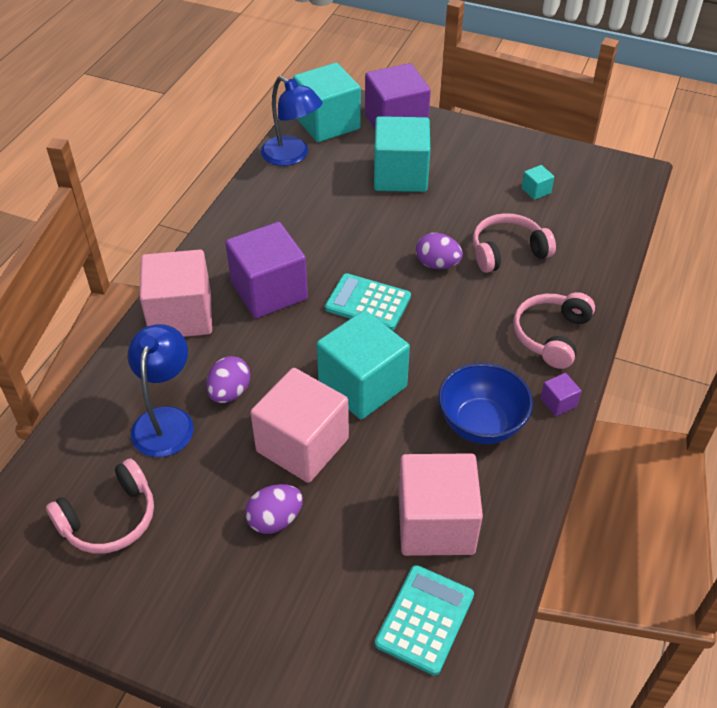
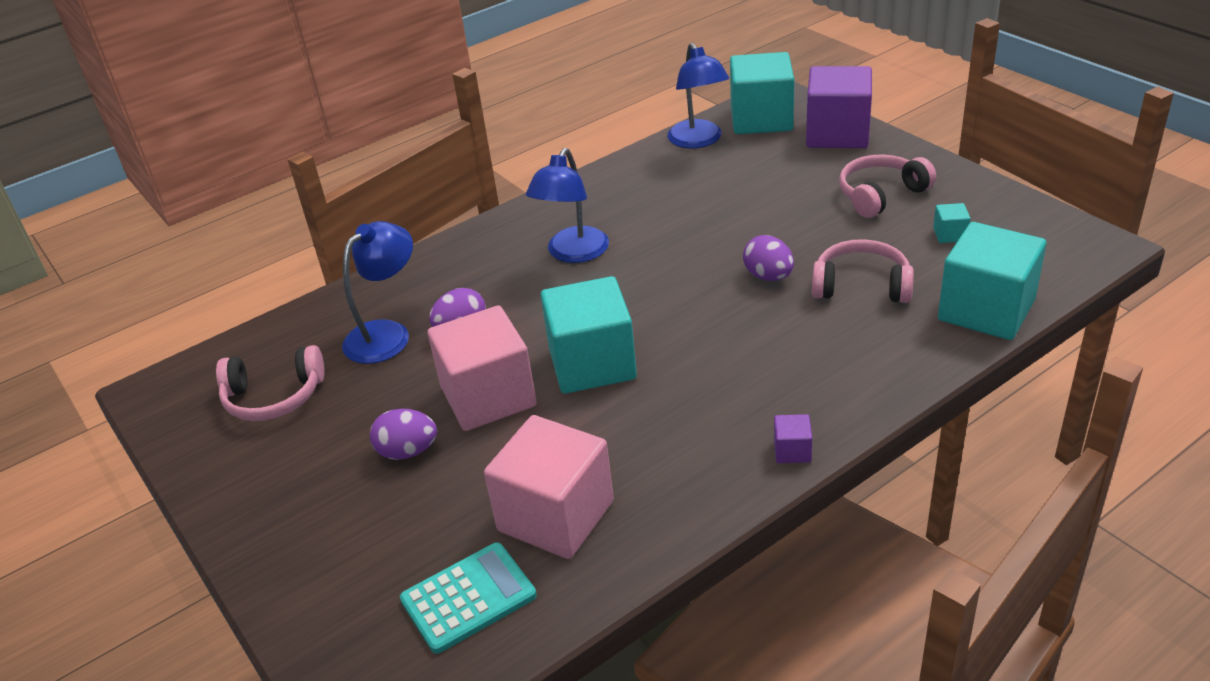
camera: 35 degrees right, 10 degrees down
(181, 315) = (474, 251): pink cube -> none
(269, 291) = (573, 253): purple cube -> blue lamp
(368, 302) = (662, 291): turquoise calculator -> none
(400, 175) = (800, 183): turquoise cube -> turquoise cube (986, 310)
(481, 424) = (685, 441): blue bowl -> none
(551, 335) = (842, 382): pink headphones -> pink headphones (881, 195)

